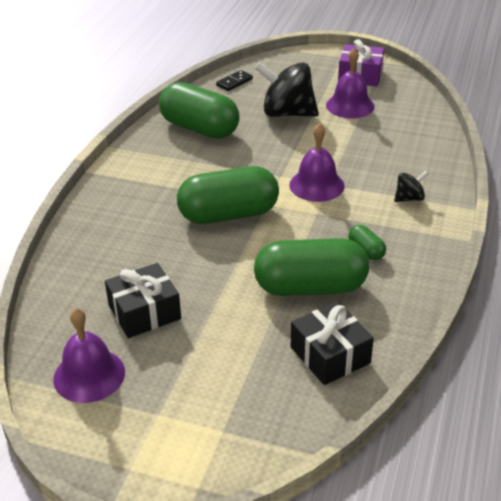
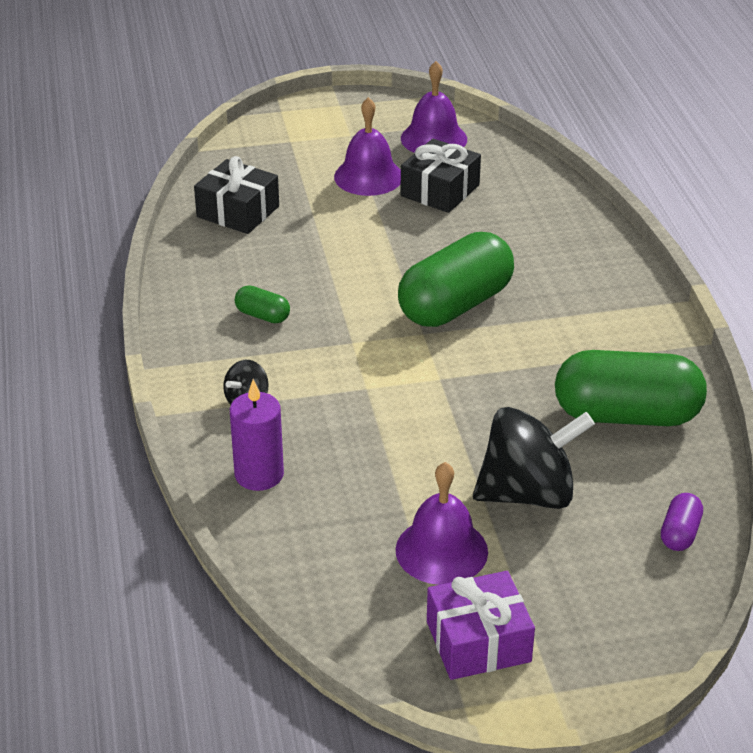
camera: 150 degrees right, 0 degrees up
(234, 82) = (680, 533): black domino -> purple capsule
(310, 287) = (298, 259): green capsule -> none
(316, 185) = (382, 380): purple bell -> purple bell (368, 176)
(423, 160) = (259, 474): none -> purple candle

